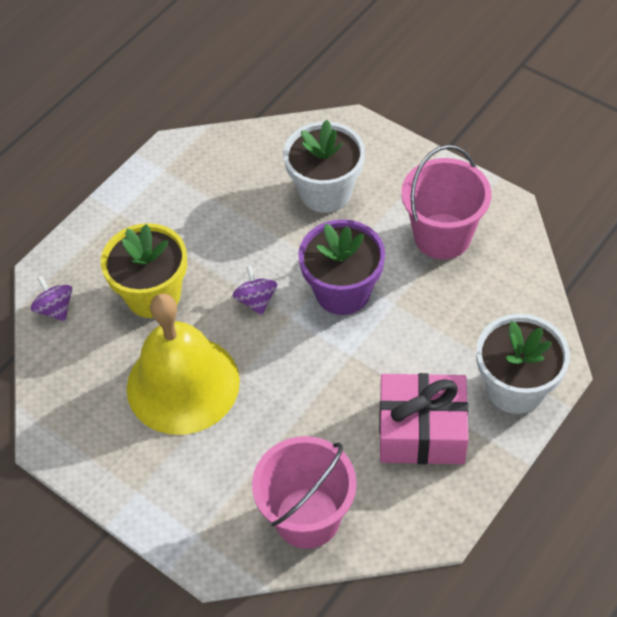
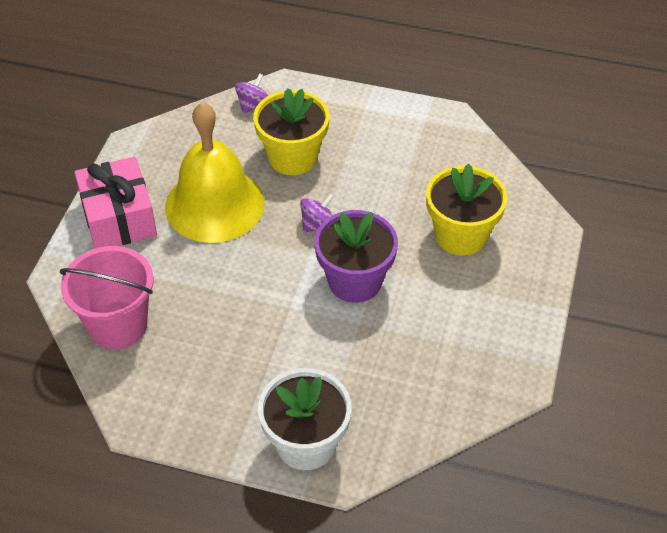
camera: 65 degrees right, 5 degrees down
(325, 192) = (461, 235): white flower pot -> yellow flower pot
(421, 431) = (230, 382): pink gift -> pink gift (119, 218)
(442, 236) = (455, 338): pink bucket -> none

